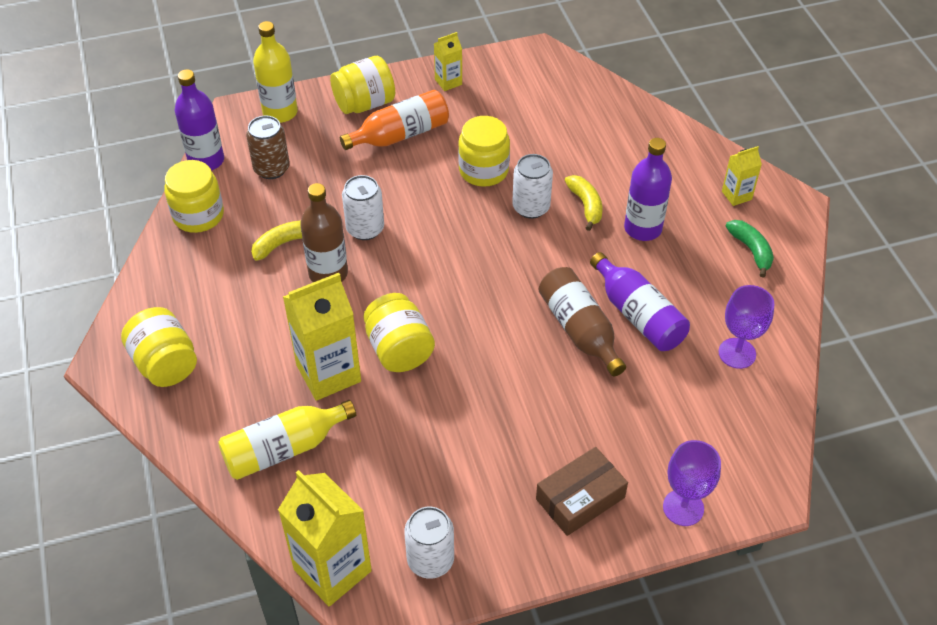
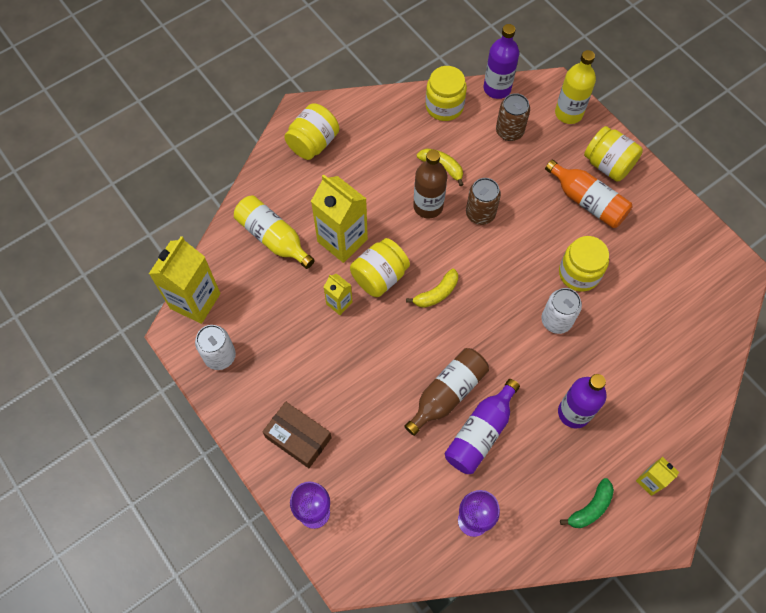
camera: 70 degrees right, 15 degrees up
(365, 229) = (480, 213): white can -> brown can
(448, 82) = (665, 214): yellow carton -> yellow carton (339, 303)
(586, 205) = (578, 361): yellow banana -> yellow banana (436, 293)

